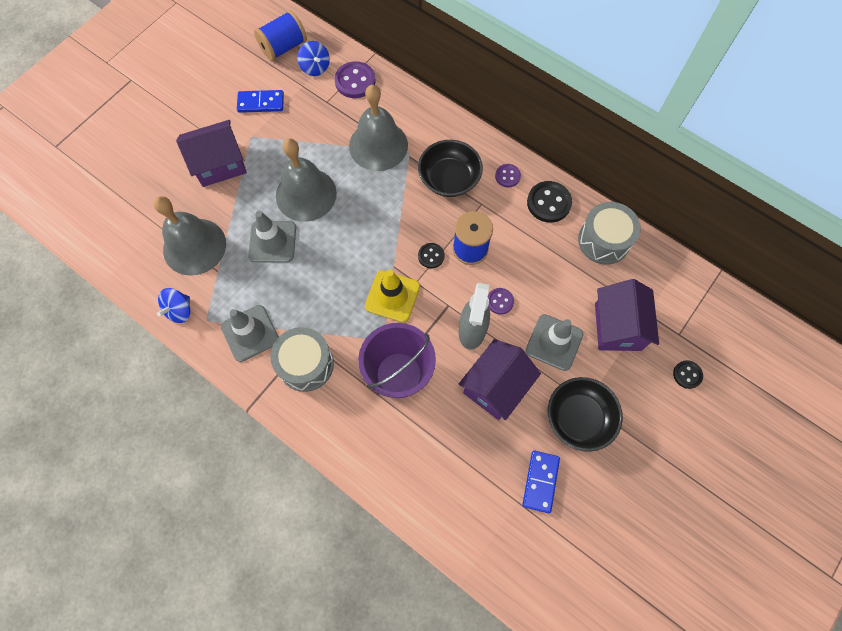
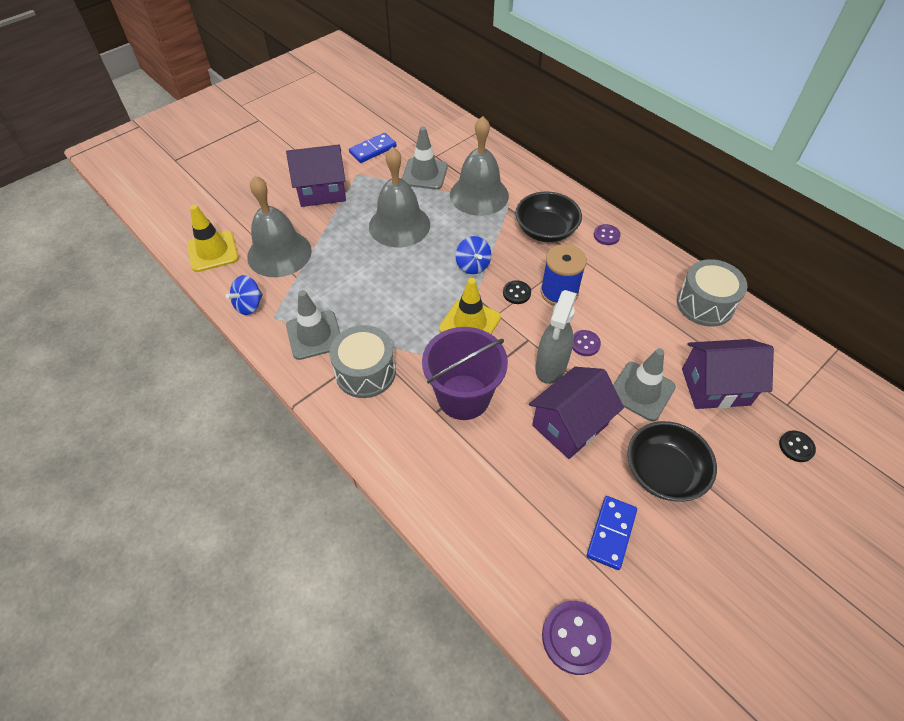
camera: 10 degrees right, 15 degrees down
(127, 254) = (213, 251): none -> yellow traffic cone
(261, 103) = (373, 150): blue domino -> blue domino turned 45 degrees counterclockwise
(272, 242) = (357, 259): grey traffic cone -> grey traffic cone (424, 174)
(283, 47) = (404, 112): blue spool -> none
(315, 67) = (430, 129): blue spinning top -> blue spinning top (473, 265)
(355, 81) = (466, 144): purple button -> purple button (575, 637)
(548, 203) = (647, 263): black button -> none
(617, 327) = (715, 386): purple house -> purple house turned 75 degrees clockwise

